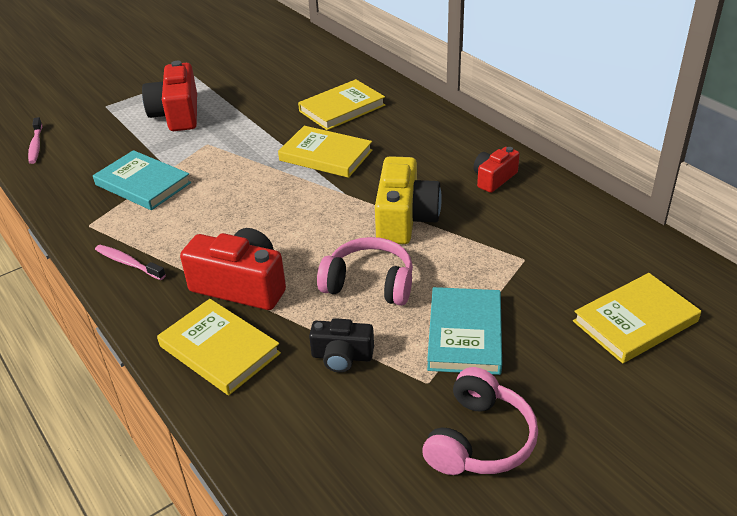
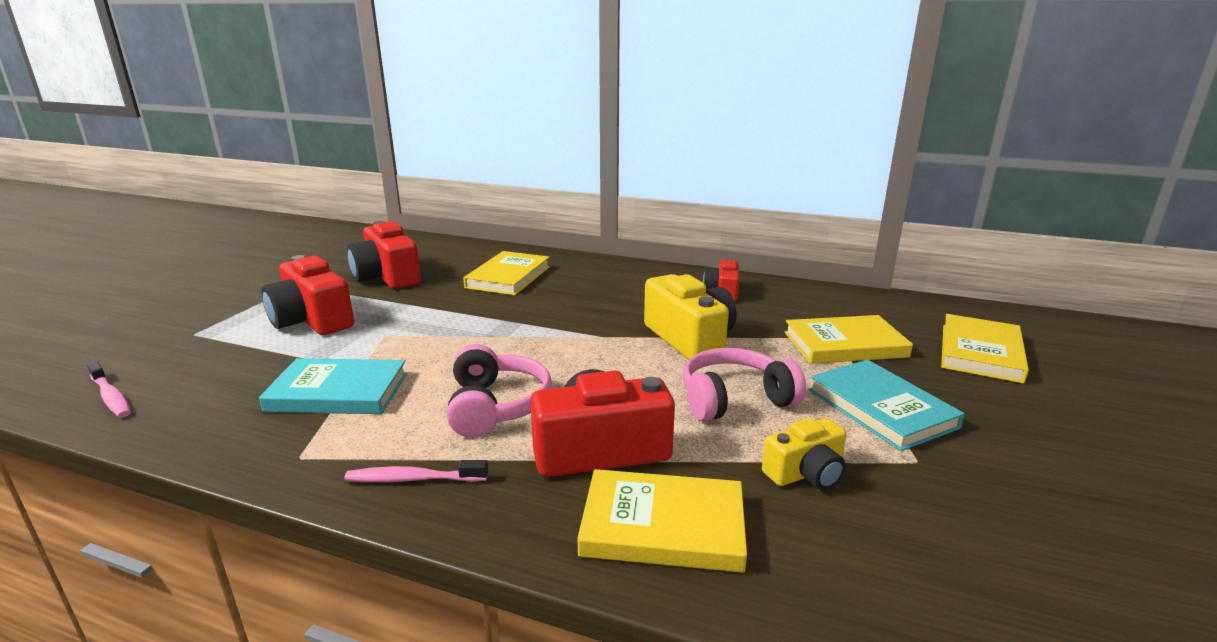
camera: 35 degrees left, 15 degrees down
(258, 83) = (387, 277): none -> red camera
(325, 155) = (540, 313): yellow book -> yellow book (845, 345)
(342, 356) = (806, 473): black camera -> yellow camera
(480, 439) = (1037, 490): pink headphones -> pink headphones (496, 406)

